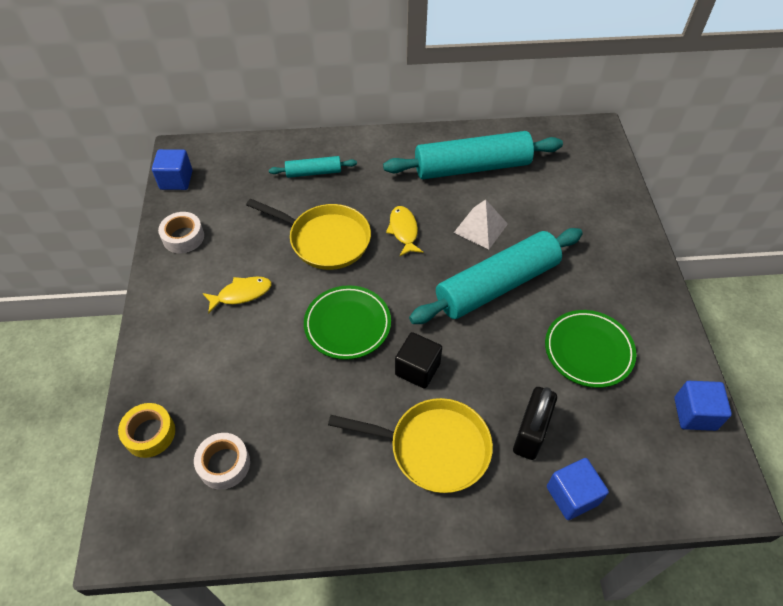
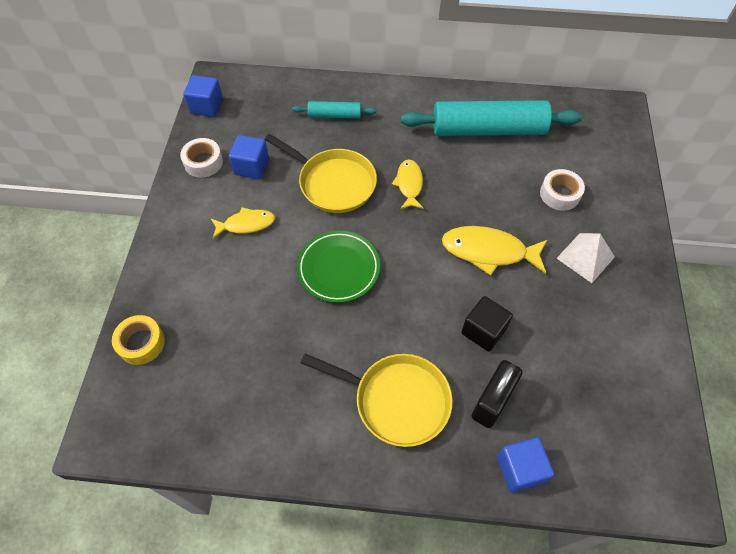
camera: 10 degrees right, 5 degrees up
(224, 464) = (202, 382): white tape -> white tape (560, 194)
(417, 369) = (396, 322): black cube -> black cube (483, 331)
(480, 228) = (484, 192): white pyramid -> white pyramid (585, 257)
(497, 285) = (489, 251): turquoise rolling pin -> yellow fish
(588, 351) = (565, 330): green plate -> none
(694, 413) = (659, 410): blue cube -> blue cube (251, 167)

